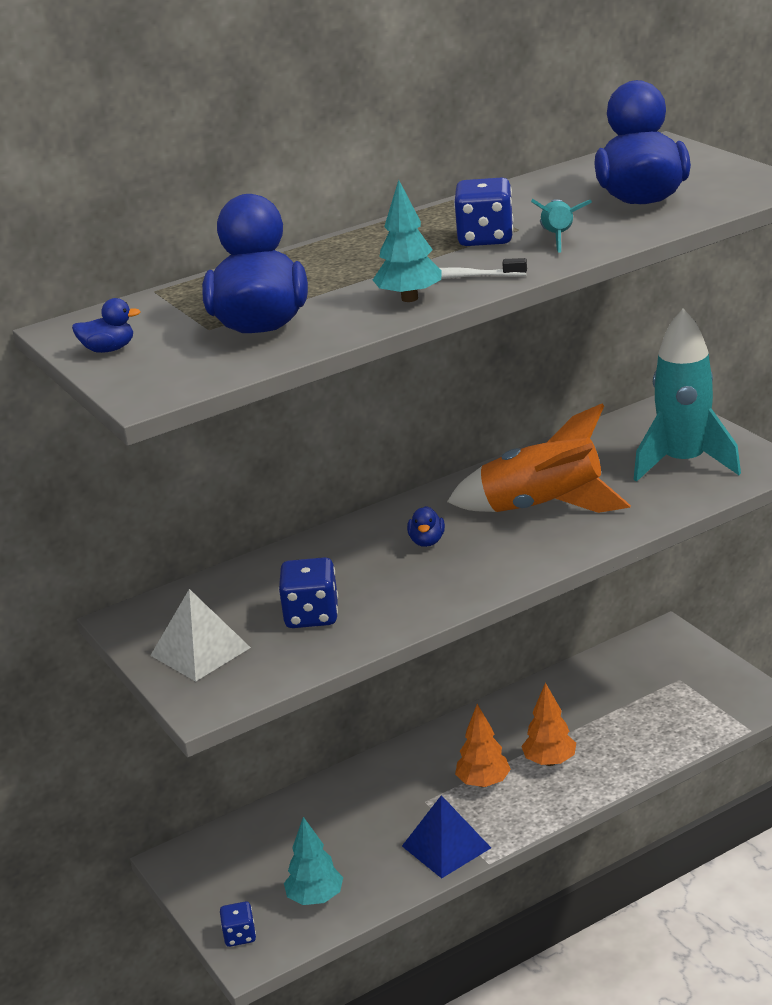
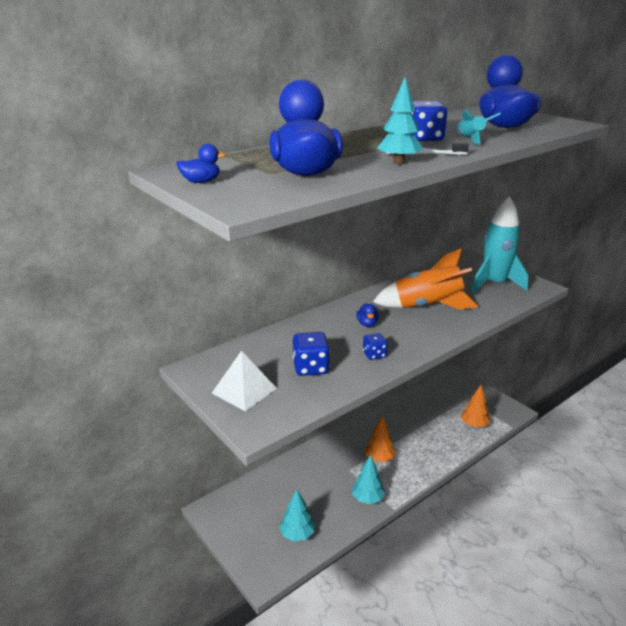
camera: 10 degrees left, 0 degrees up
(239, 936) = (255, 561): blue dice -> blue dice (374, 355)
(446, 847) = (367, 498): blue pyramid -> turquoise tree
(549, 761) = (412, 445): orange tree -> orange tree (474, 425)

